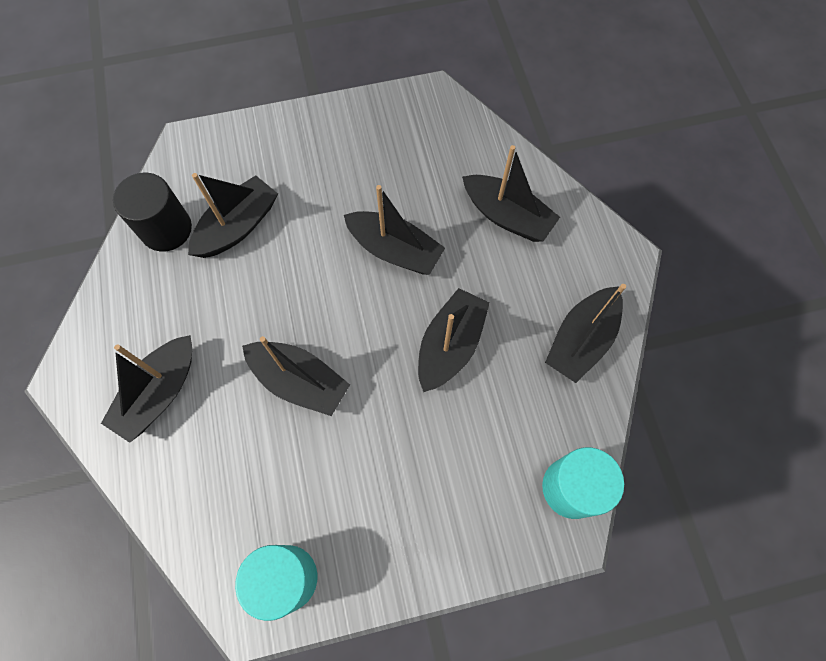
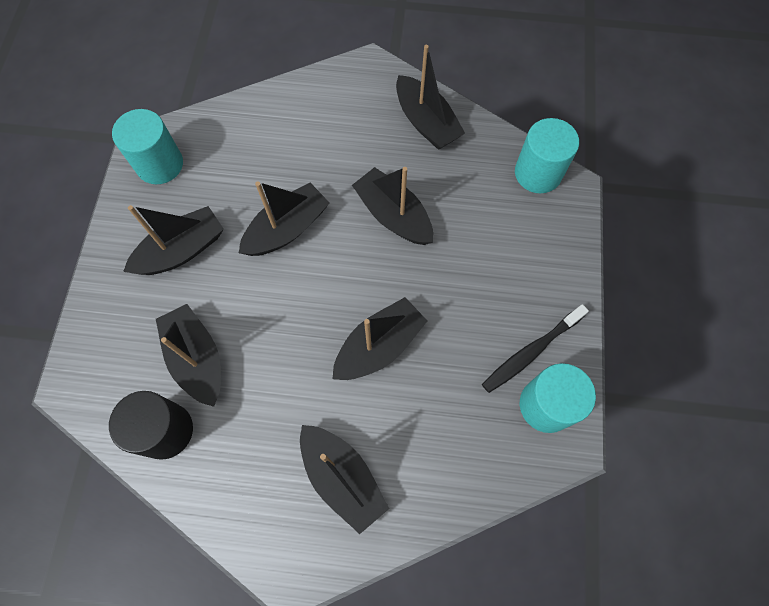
camera: 70 degrees left, 0 degrees up
(342, 543) = (531, 352): none -> black toothbrush
(419, 116) = (159, 164): none -> turquoise cylinder
(507, 216) = (295, 132): black boat -> black boat (182, 250)

